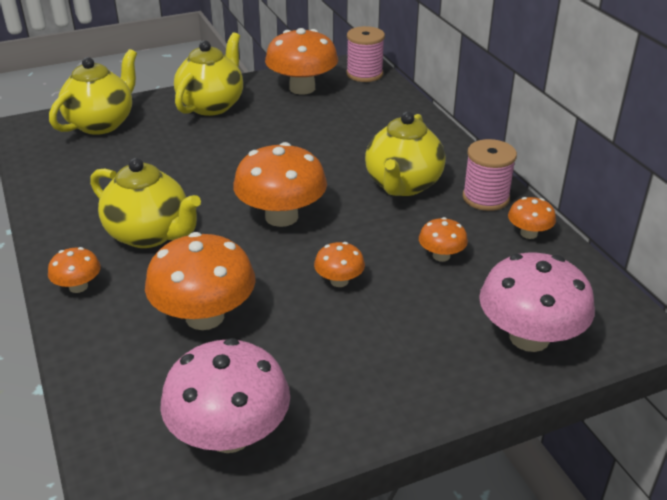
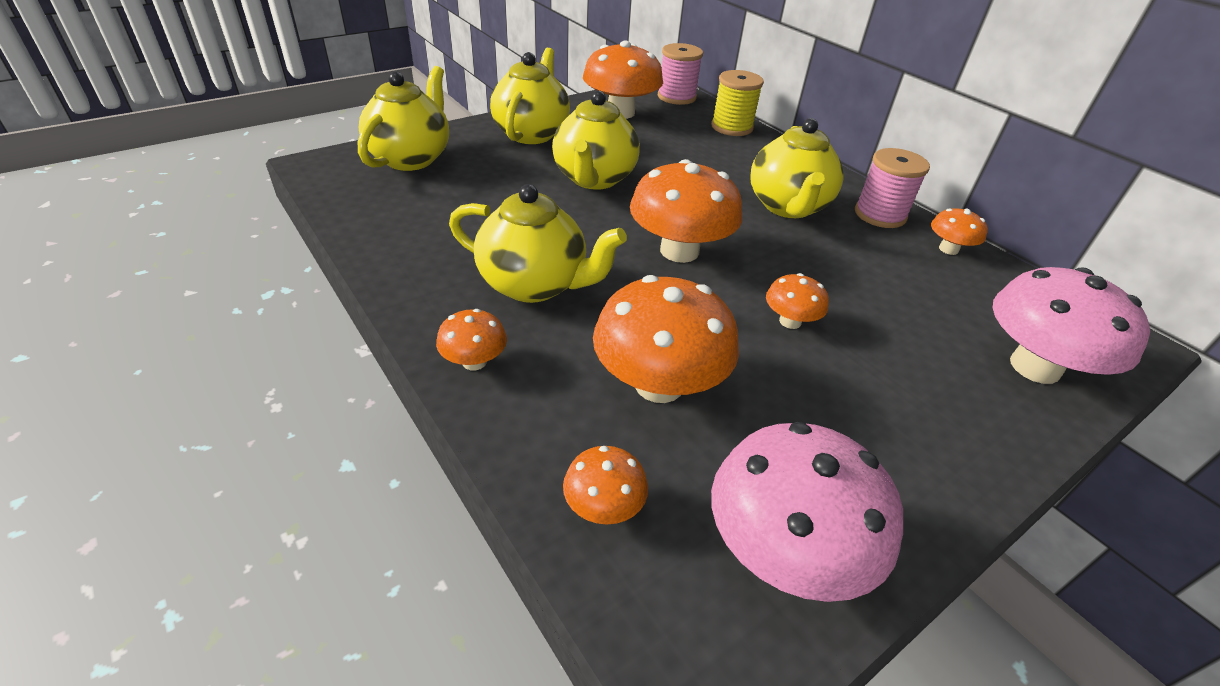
camera: 15 degrees left, 5 degrees up
(244, 150) = (594, 179): none -> yellow teapot
(399, 106) = (732, 127): none -> yellow spool
(441, 256) = (879, 281): orange mushroom -> orange mushroom (603, 506)

